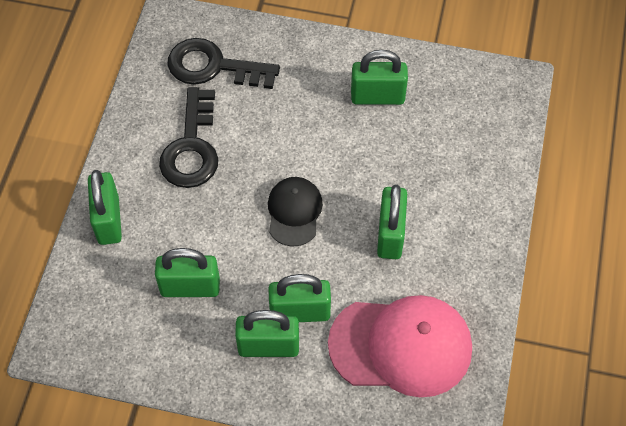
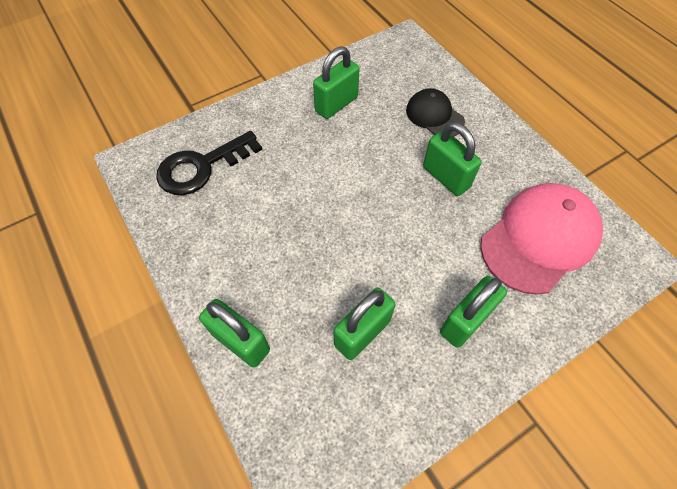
camera: 45 degrees left, 0 degrees up
(191, 147) = (247, 232): black key -> none
(294, 212) = (371, 215): black cap -> black cap (434, 116)
(300, 312) = (455, 277): green padlock -> none

